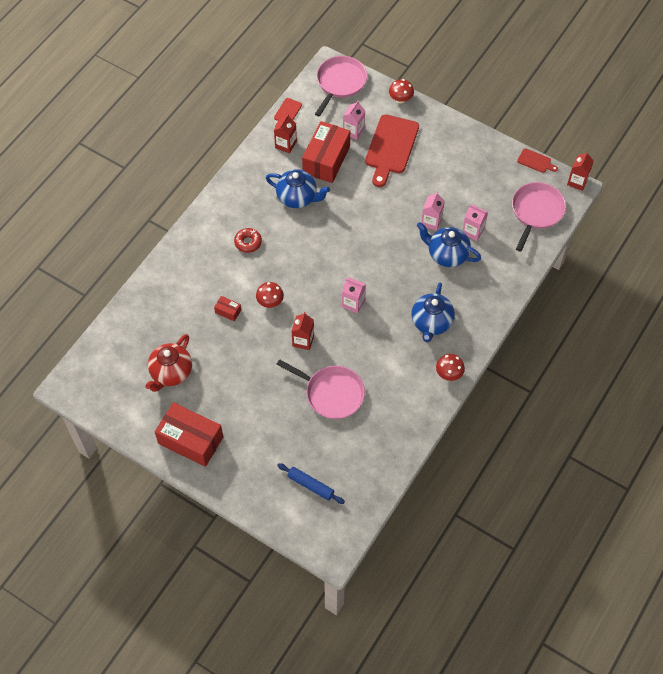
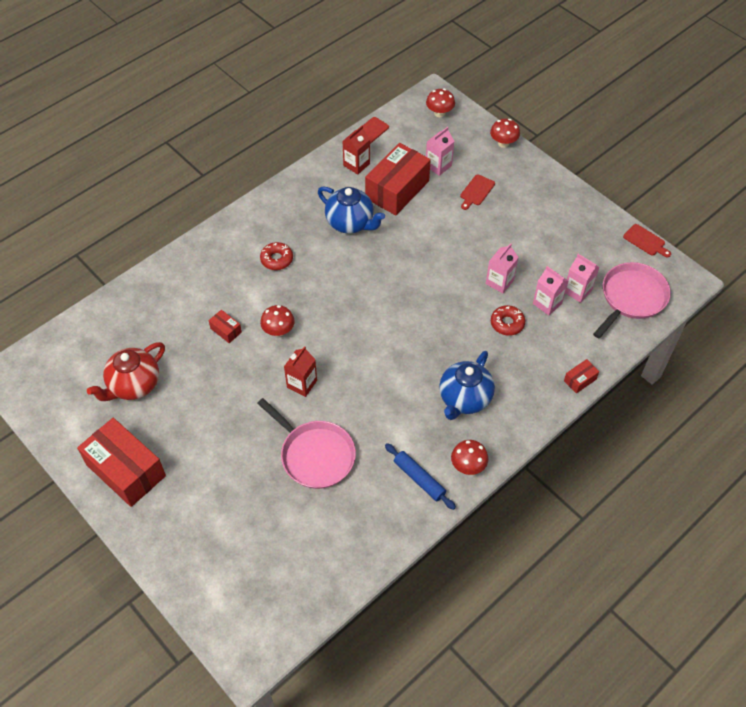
camera: 15 degrees right, 5 degrees down
(310, 485) = (250, 563): blue rolling pin -> blue rolling pin (419, 479)
(340, 82) = (439, 113): pink pan -> red mushroom
(353, 303) = (376, 354): pink carton -> pink carton (577, 291)
(391, 147) = (476, 191): red cutting board -> red cutting board, size x0.46
(447, 254) = (507, 323): blue teapot -> red donut
(514, 287) = (580, 380): none -> red box
(577, 181) = (692, 274): red carton -> none

